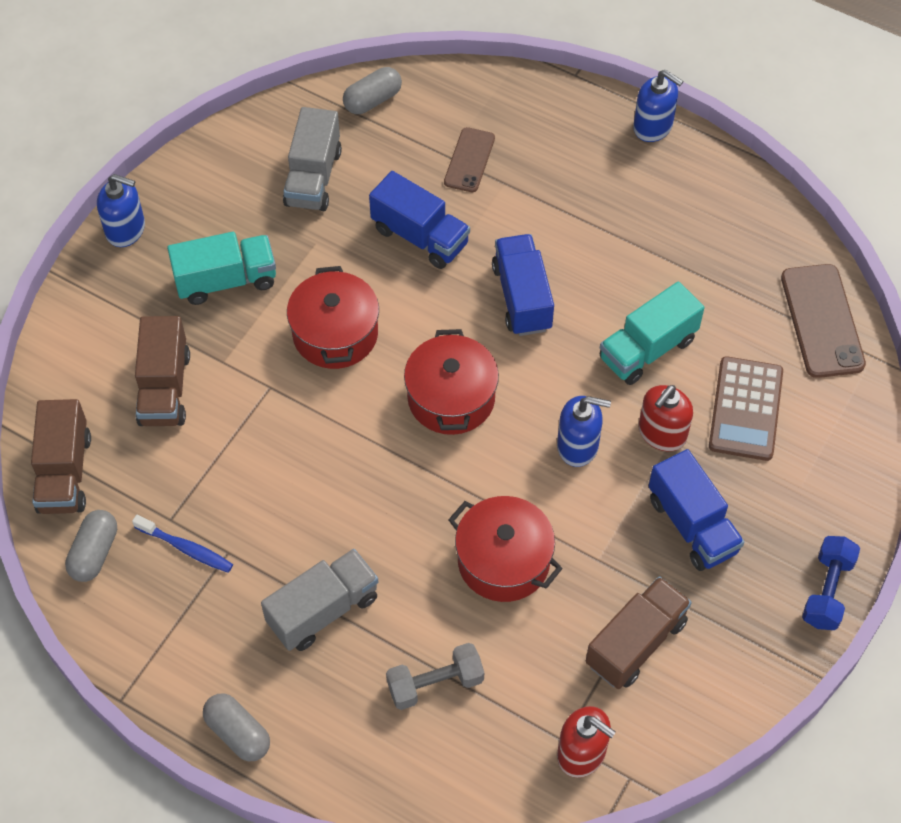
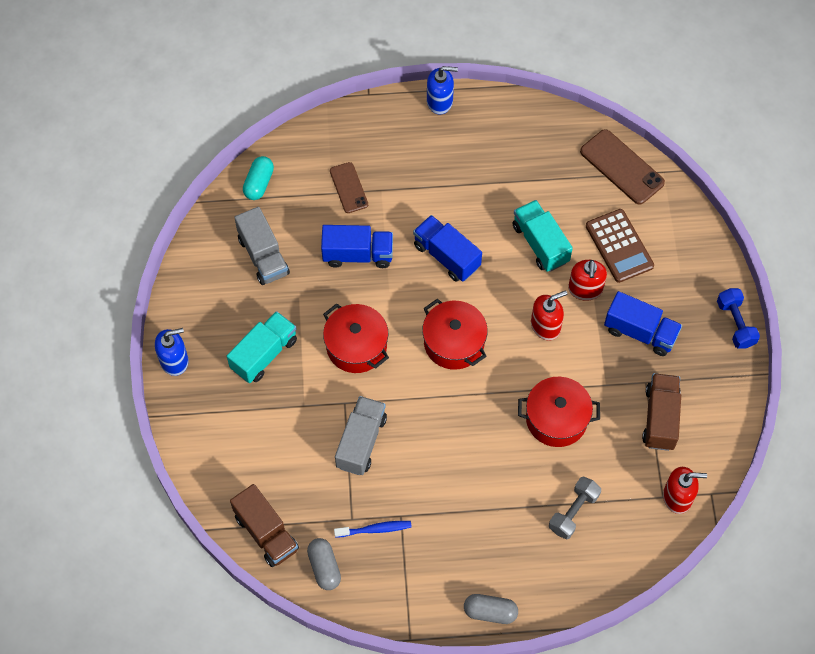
camera: 35 degrees left, 5 degrees up
(164, 388) = (282, 444): brown truck -> none
(323, 610) = (481, 513): grey truck -> grey truck (361, 442)
(372, 100) = (259, 183): grey capsule -> turquoise capsule
(578, 446) = (545, 326): blue soap dispenser -> red soap dispenser
(647, 349) = (540, 244): turquoise truck -> turquoise truck turned 135 degrees clockwise

